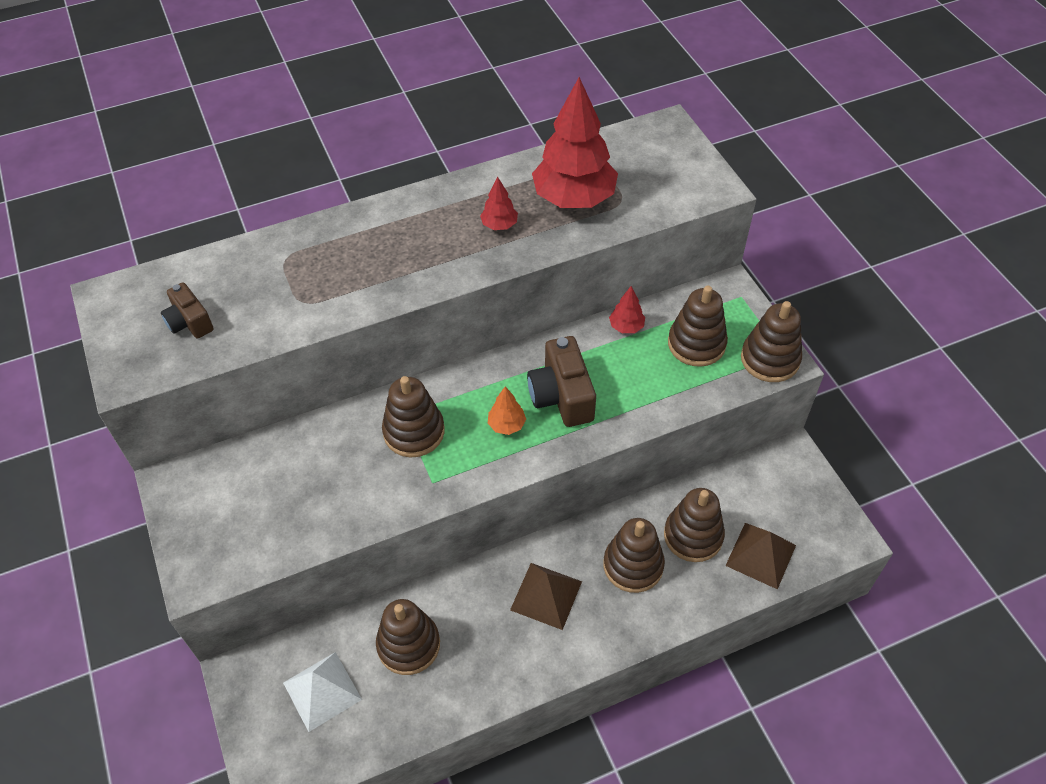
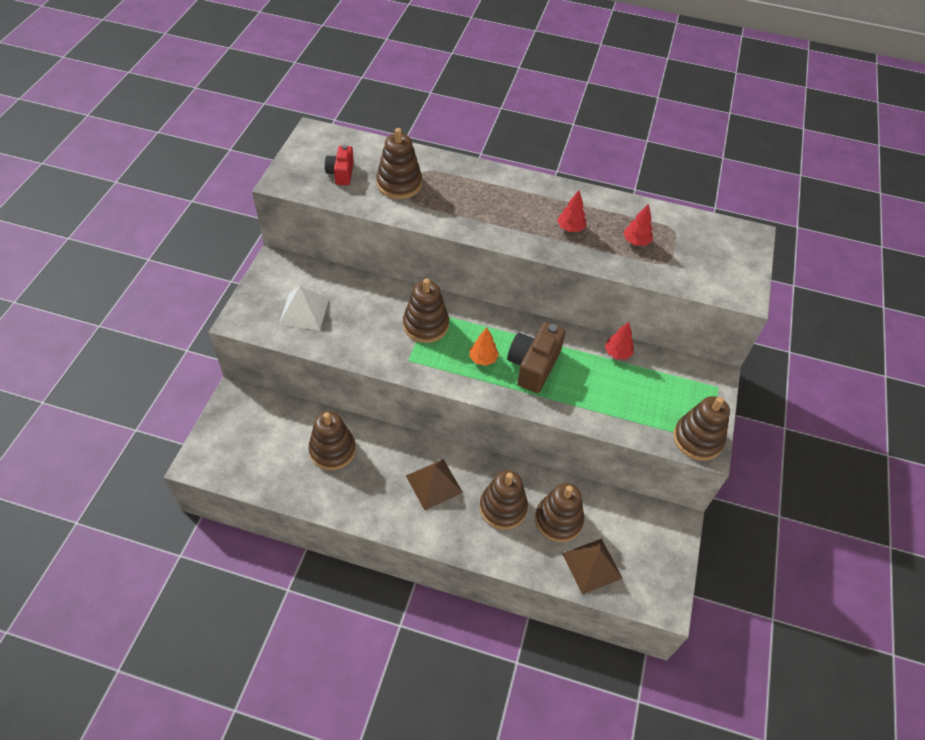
camera: 35 degrees right, 0 degrees up
(189, 322) = (341, 173): brown camera -> red camera
(322, 691) = (266, 438): white pyramid -> white pyramid (304, 311)
(574, 198) = (636, 242): red tree -> red tree, size x0.44
(696, 344) = (655, 395): brown stacking toy -> brown stacking toy (399, 184)

